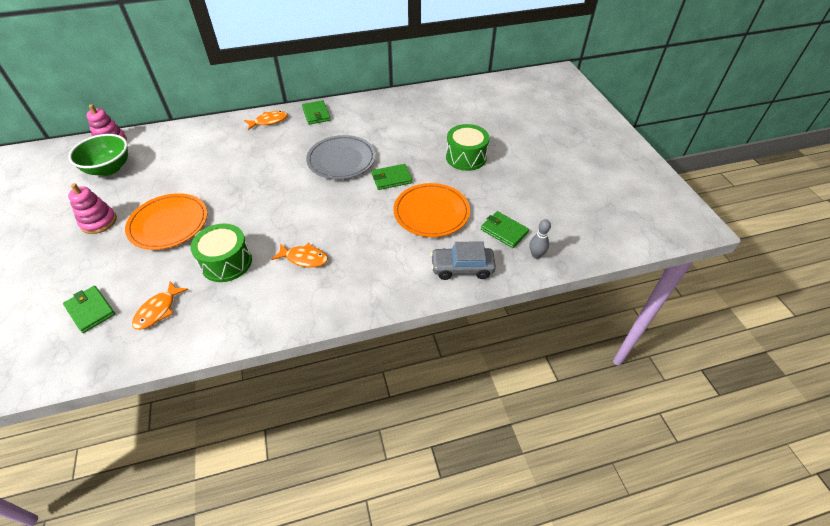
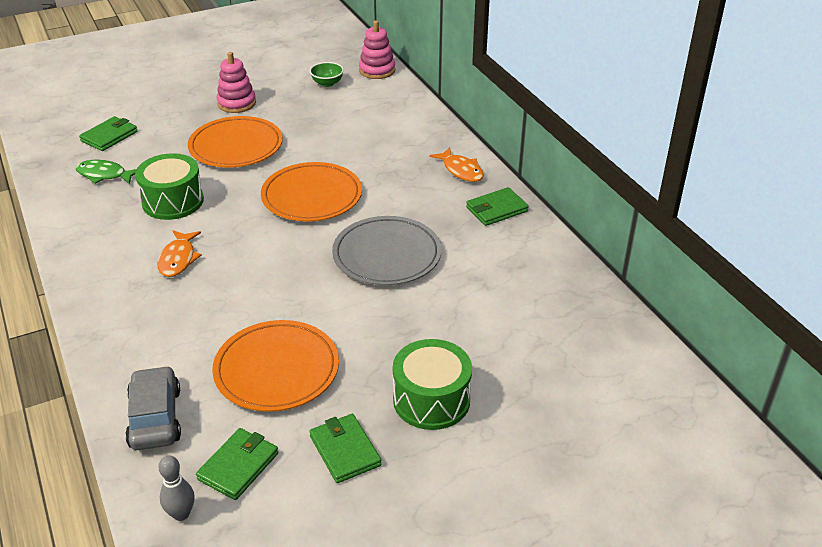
camera: 80 degrees right, 10 degrees down
(109, 168) = (327, 83): green bowl -> green bowl, size x0.53
(158, 310) = (104, 175): orange fish -> green fish
(261, 187) = (312, 196): none -> orange plate
(391, 179) = (352, 314): green wallet -> green wallet (345, 450)

